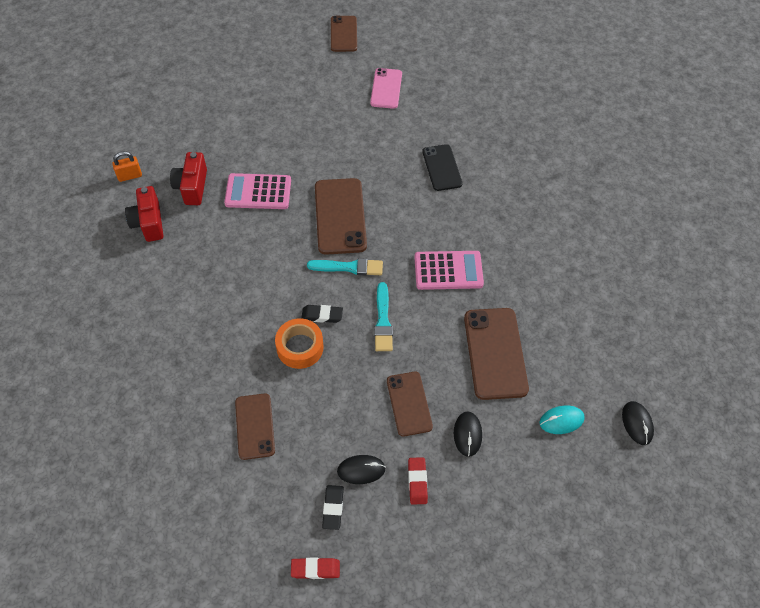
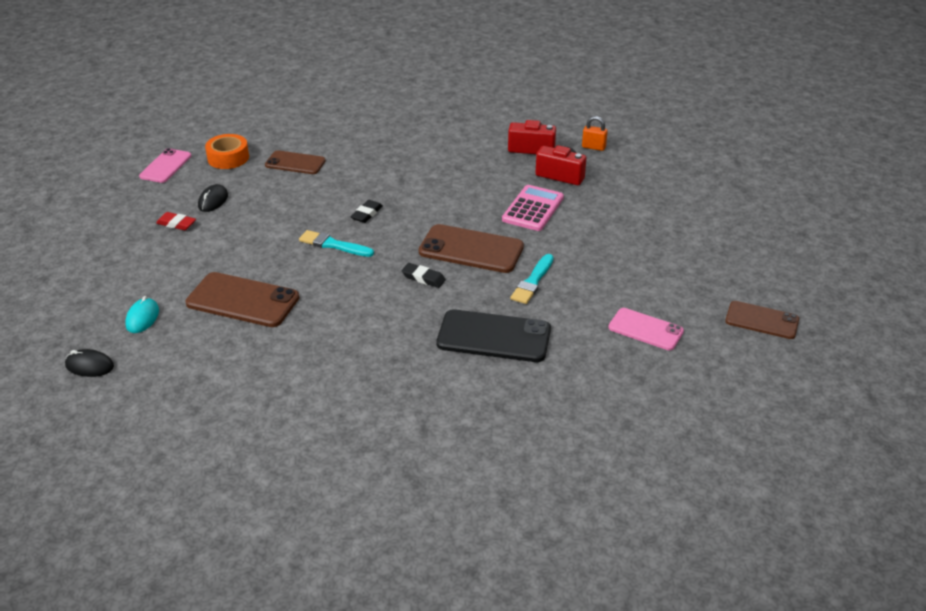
camera: 115 degrees right, 20 degrees down
(130, 176) = (593, 147): orange padlock -> orange padlock turned 75 degrees counterclockwise
(300, 347) = (345, 196): orange tape -> orange tape (228, 158)
(315, 569) = (166, 166): red eraser -> pink phone
(333, 508) = (198, 182): black eraser -> black eraser (423, 278)
(349, 267) = (406, 240): turquoise brush -> turquoise brush (532, 281)
(409, 403) = (243, 237): brown phone -> none
(442, 168) = (494, 337): black phone -> black phone, size x1.56
(448, 270) = (355, 299): pink calculator -> none
(467, 434) = (186, 260): black mouse -> none

